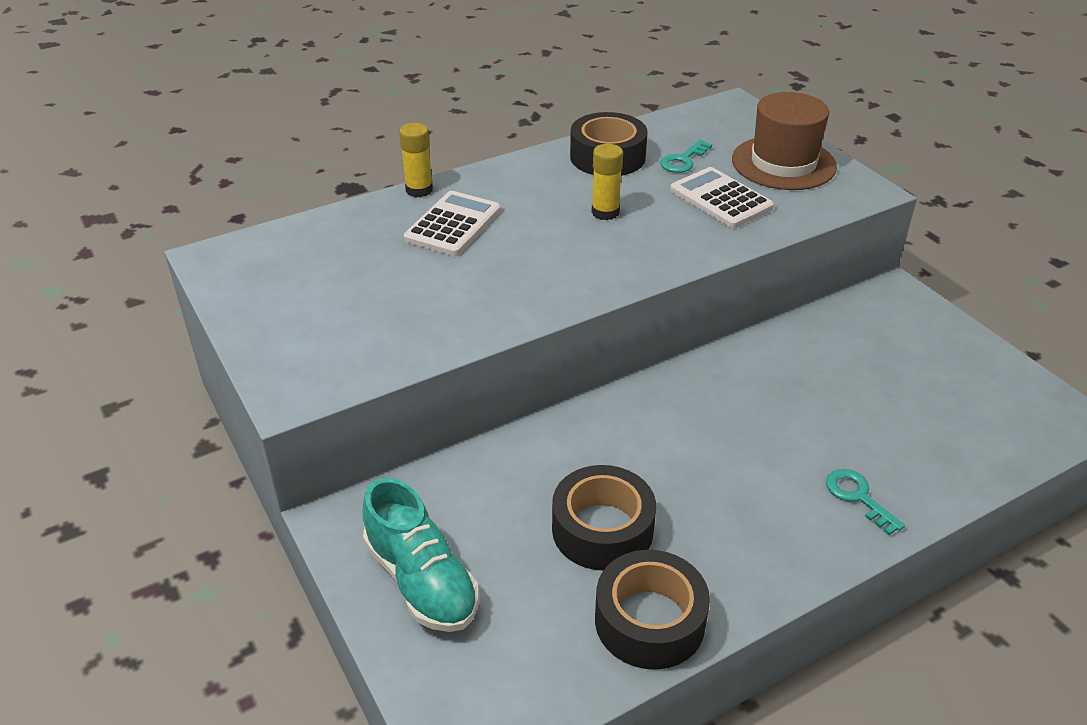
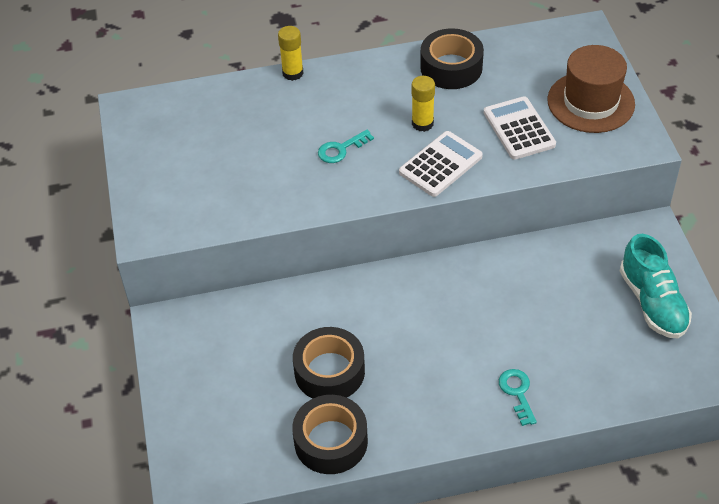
camera: 20 degrees right, 10 degrees up
(421, 580) = (200, 377): turquoise shoe -> turquoise shoe (652, 302)
(453, 225) = (304, 112): white calculator -> white calculator (440, 164)
(683, 160) = (510, 83): turquoise key -> turquoise key (341, 149)

